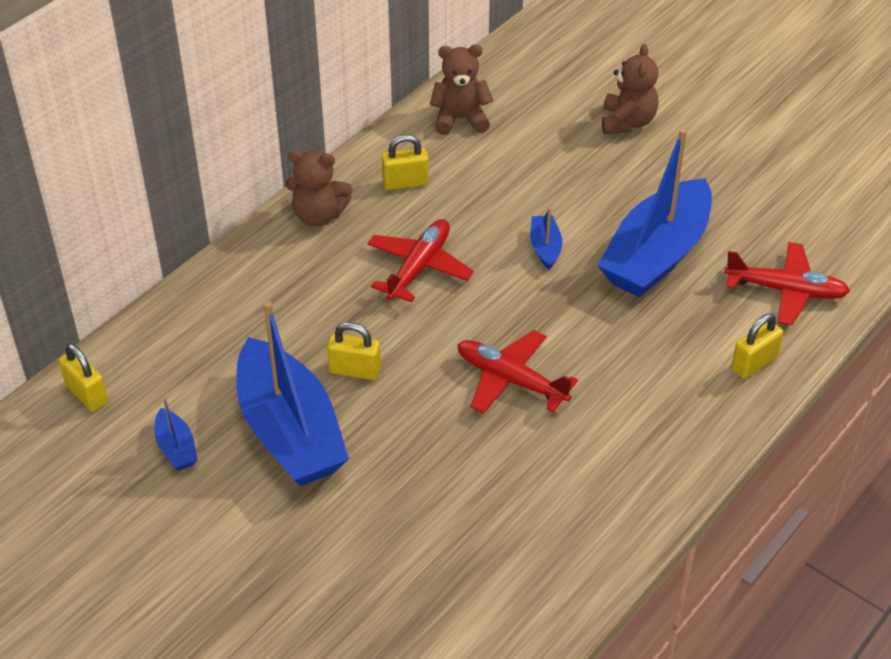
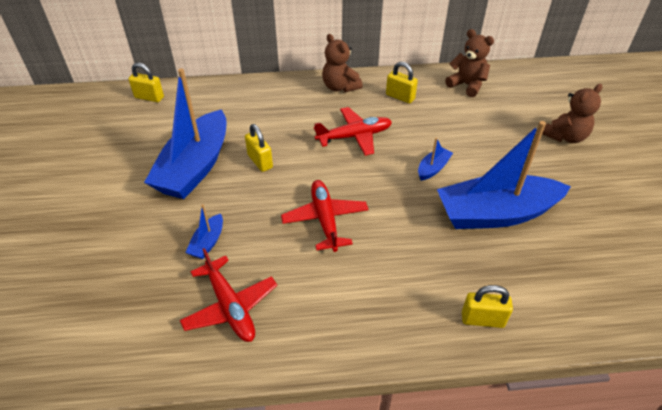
camera: 45 degrees right, 0 degrees up
(87, 394) = (149, 97): yellow padlock -> yellow padlock turned 75 degrees counterclockwise
(176, 448) = (145, 140): blue boat -> blue boat (207, 242)
(786, 291) = (562, 292): red plane -> red plane (230, 306)

